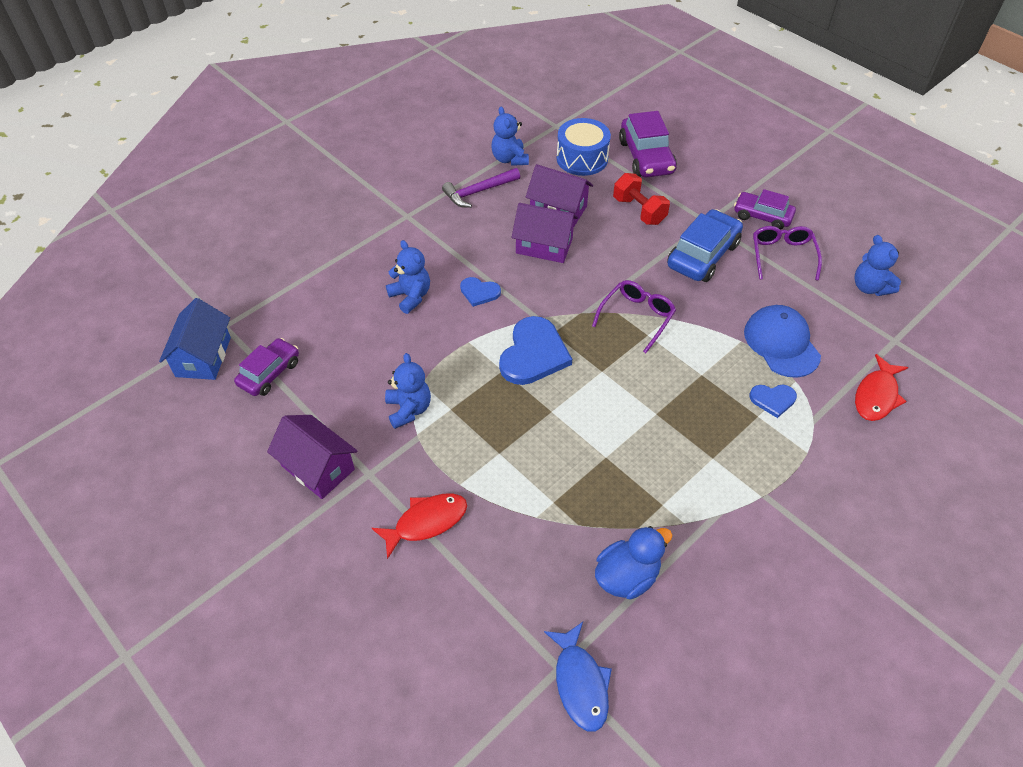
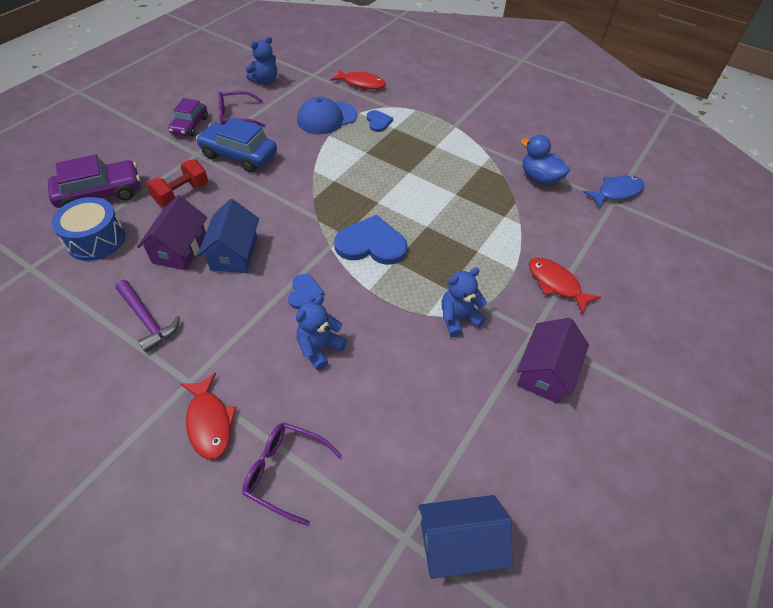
camera: 105 degrees left, 0 degrees up
(269, 373) = (457, 455): purple car -> none
(366, 226) = (209, 422): none -> red fish
(509, 159) = (88, 300): blue teddy bear -> none
(544, 246) = (234, 253): purple house -> blue house
(637, 317) = (316, 187): purple glasses -> purple glasses (285, 471)

